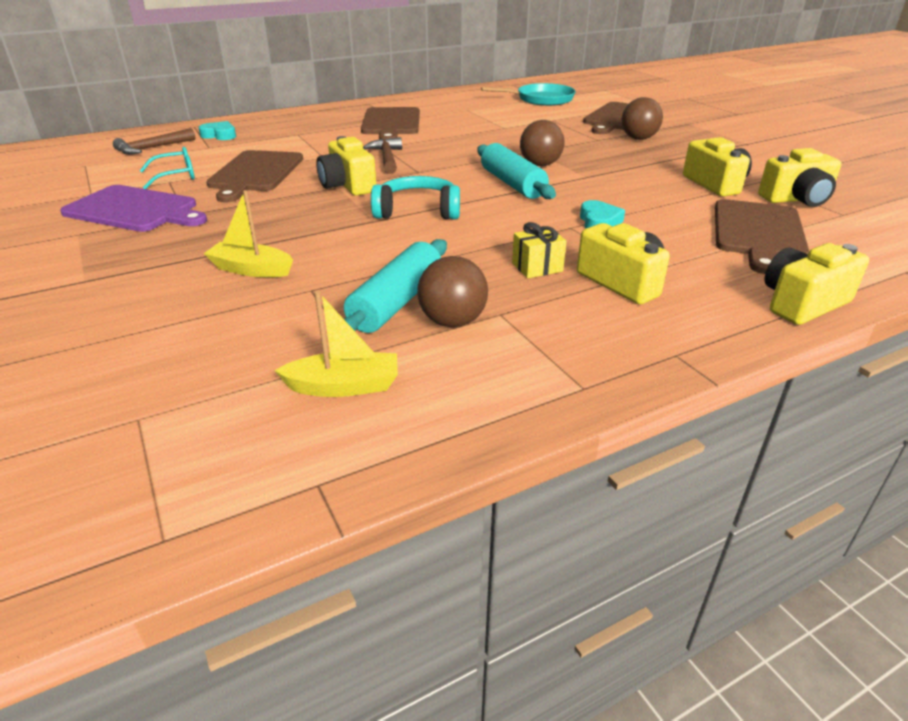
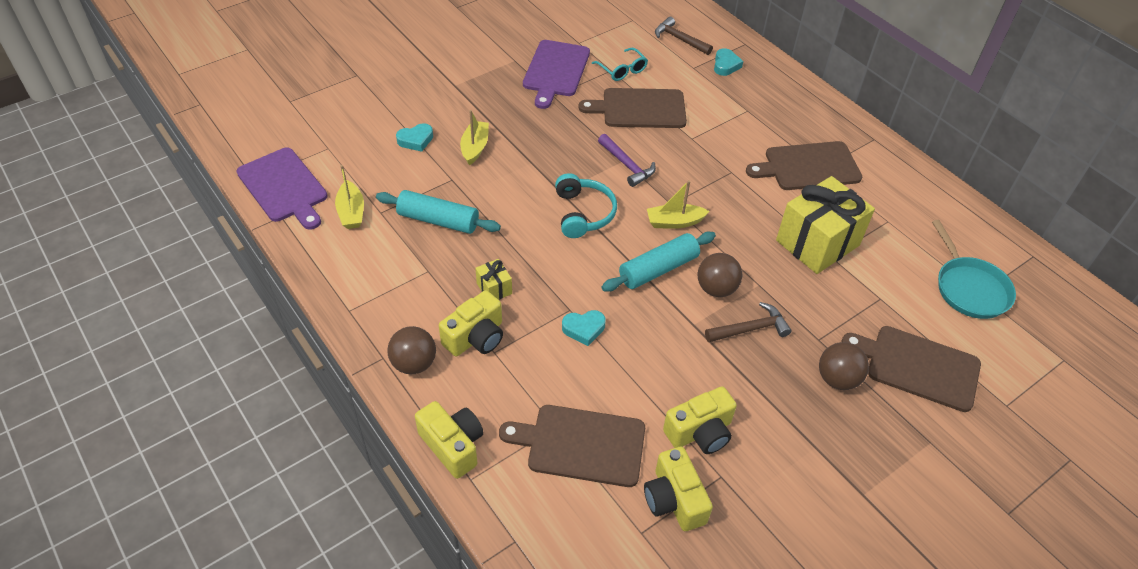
camera: 80 degrees right, 15 degrees up
(194, 318) = (416, 140): none -> turquoise heart
(225, 482) = (284, 187): none -> purple cutting board
(348, 185) = (627, 165): yellow camera -> purple hammer
(387, 158) = (700, 179): brown hammer -> brown hammer (751, 329)
(446, 173) = (674, 222): none -> yellow boat
(452, 321) = (417, 249): brown ball -> brown ball (414, 363)
(487, 129) = (817, 243): none -> yellow gift

